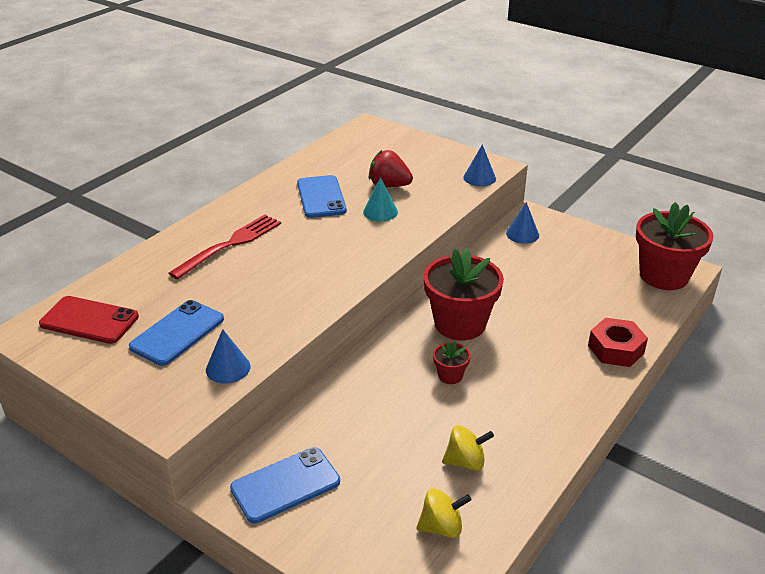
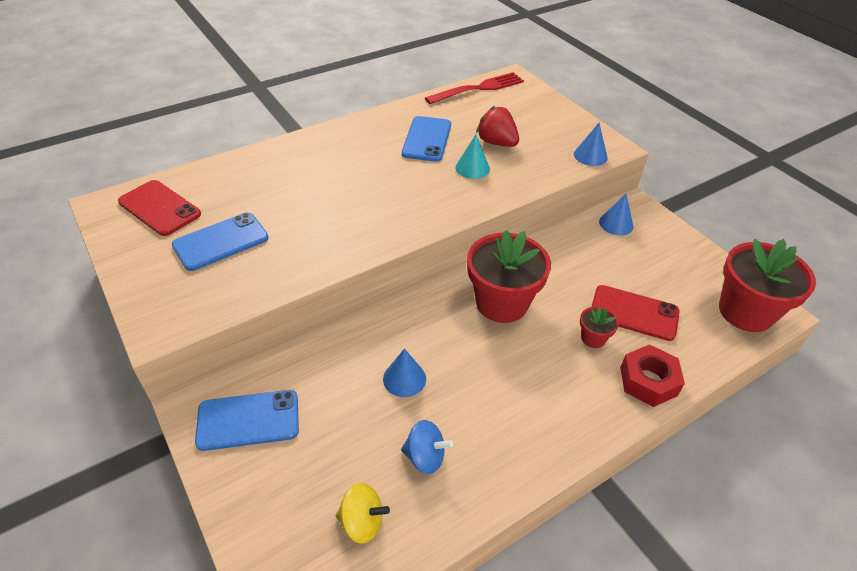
camera: 20 degrees right, 10 degrees up
(228, 368) = (240, 291): blue cone -> blue cone (404, 378)
(230, 245) = (318, 166): red fork -> red fork (478, 88)
(450, 375) = (462, 356): red flower pot -> red flower pot (593, 338)
(465, 462) = (425, 457): yellow spinning top -> blue spinning top
(576, 301) = (634, 313): none -> red phone

